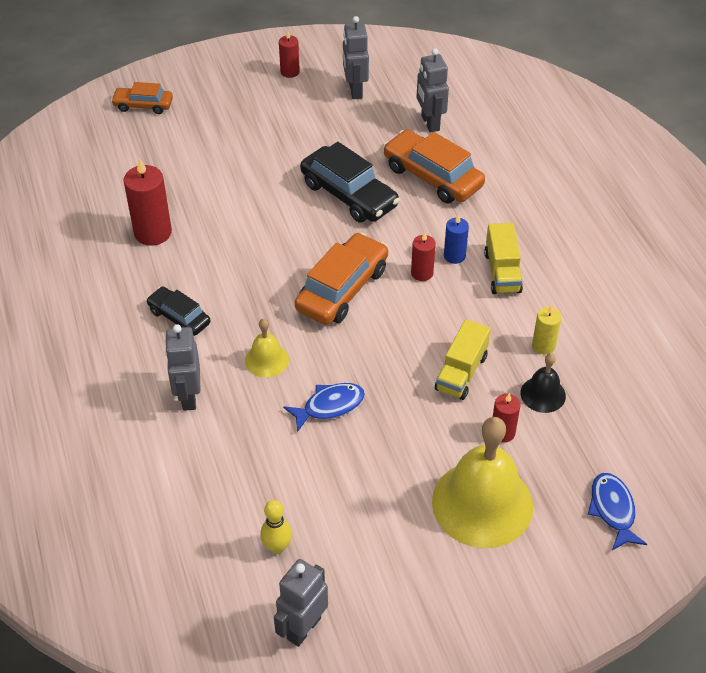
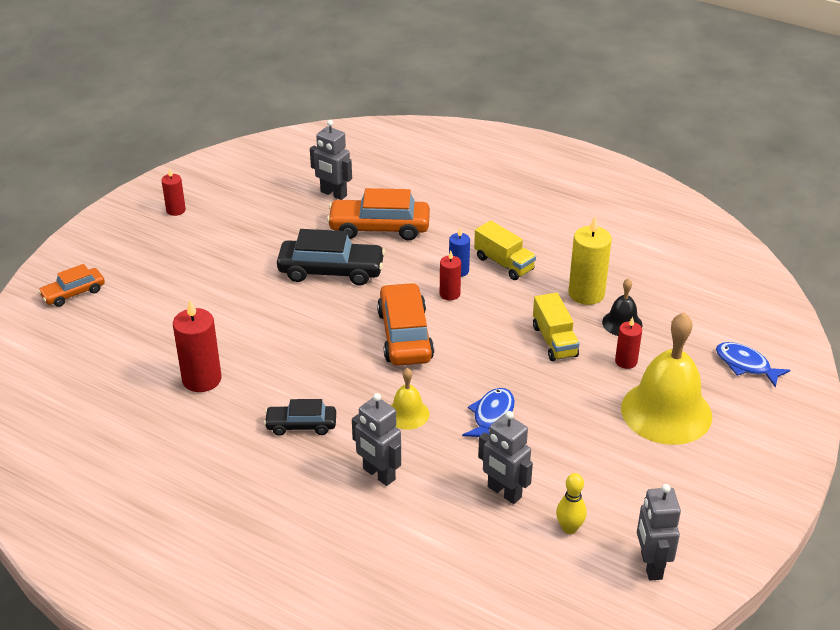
camera: 40 degrees left, 10 degrees down
(355, 90) = (247, 199): grey robot -> grey robot (504, 492)
(543, 345) = (586, 294): yellow candle -> yellow candle, size x1.74

